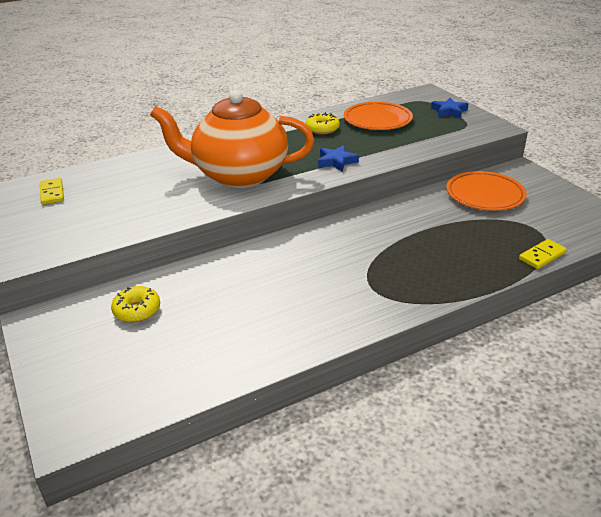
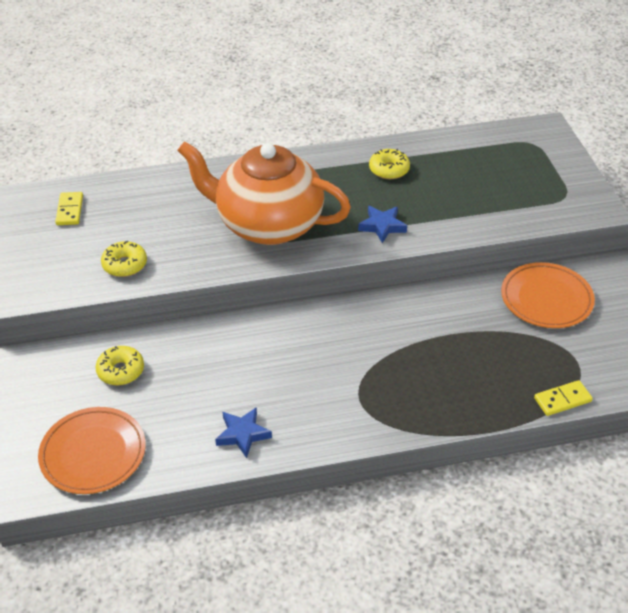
camera: 15 degrees right, 10 degrees up
(118, 221) = (125, 265): none -> yellow donut
(377, 120) = (461, 167): orange plate -> orange plate (93, 453)
(449, 111) = (555, 169): blue star -> blue star (243, 434)

